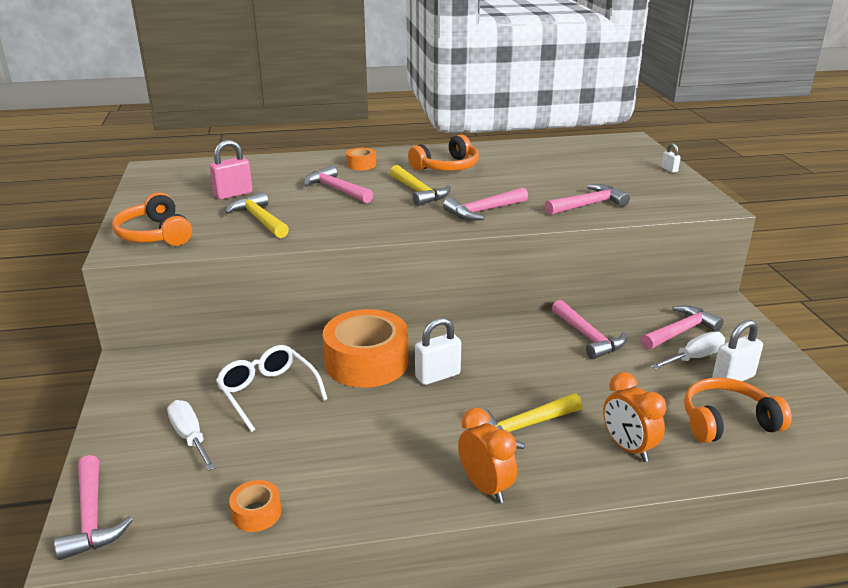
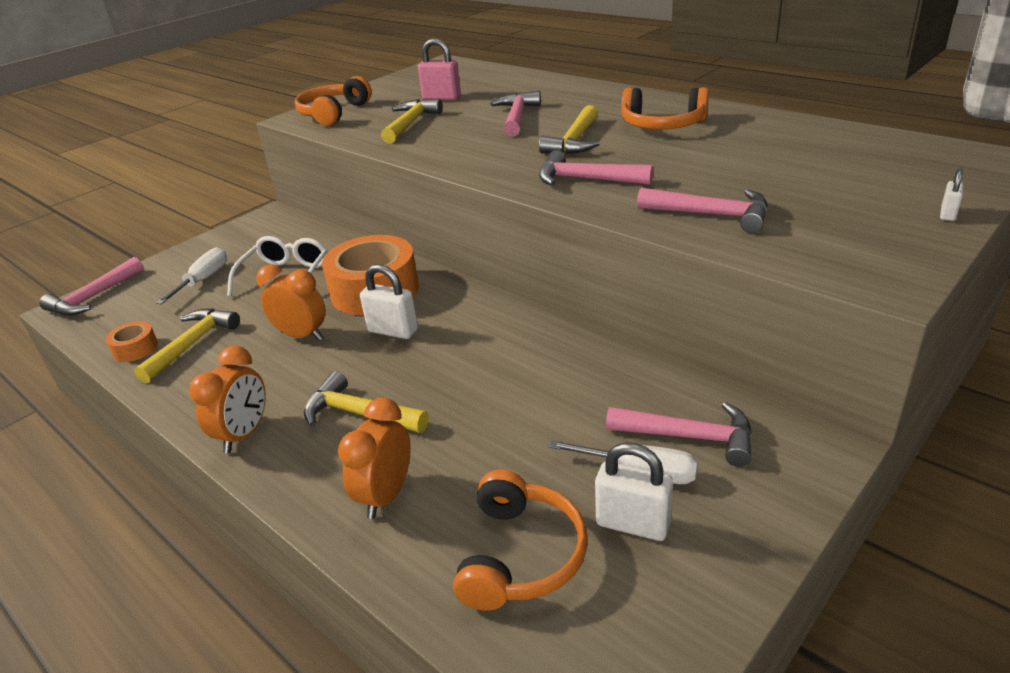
camera: 55 degrees right, 5 degrees up
(304, 476) = (192, 344): none -> yellow hammer
(361, 165) = (590, 100): orange tape -> none
(381, 416) = (302, 335): none -> orange clock
(588, 337) = (578, 378): pink hammer -> none
(727, 422) = (520, 555): orange headphones -> orange headphones turned 60 degrees clockwise

